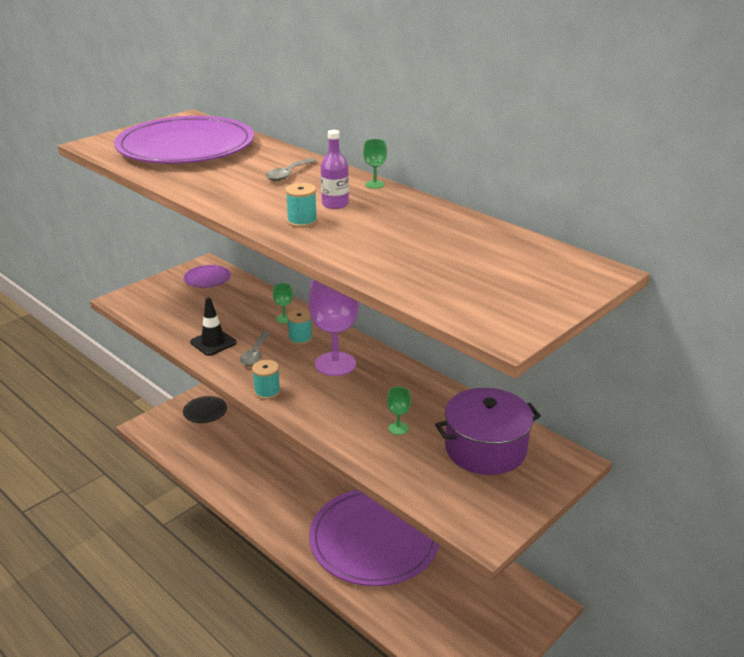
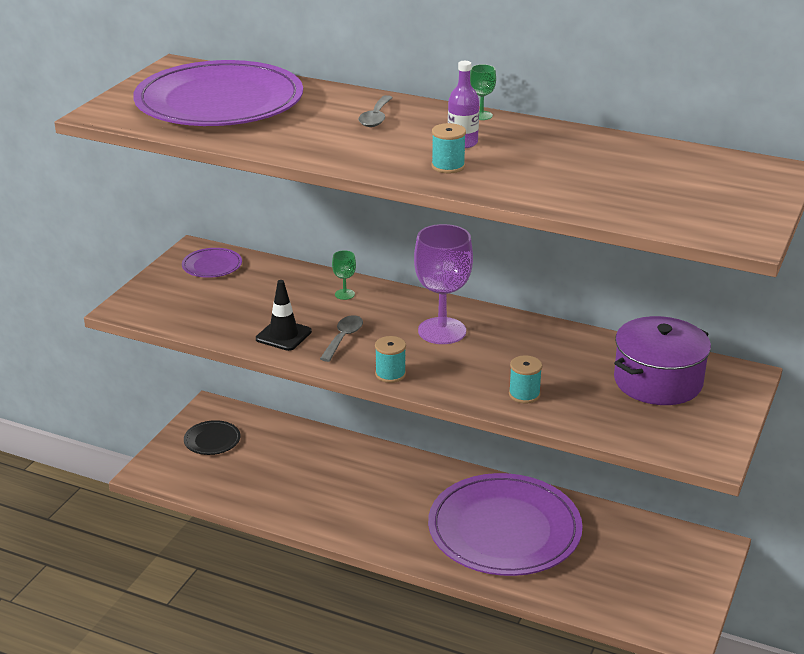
camera: 20 degrees left, 0 degrees up
(255, 354) = (343, 338): grey spoon -> grey spoon turned 150 degrees counterclockwise
(300, 338) = (381, 312): turquoise spool -> turquoise spool (524, 394)
(398, 428) = (558, 381): green goblet -> none

